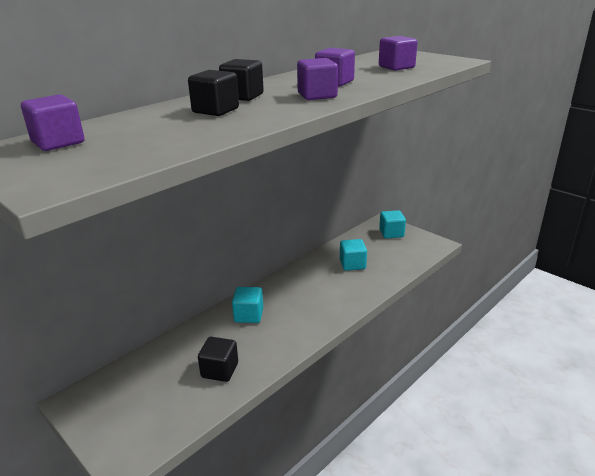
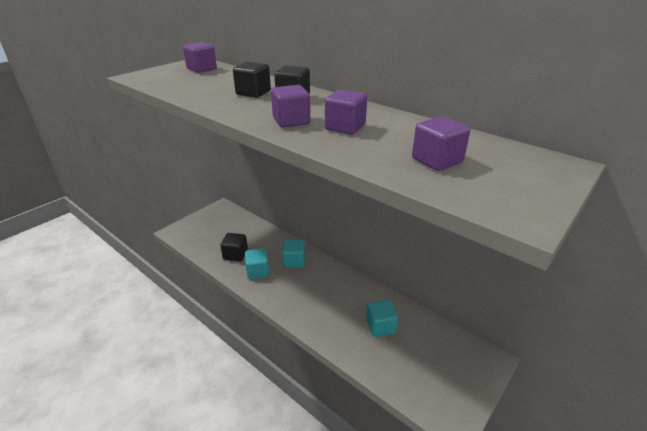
camera: 85 degrees right, 5 degrees up
(391, 233) = (463, 367): turquoise cube -> turquoise cube (258, 271)

